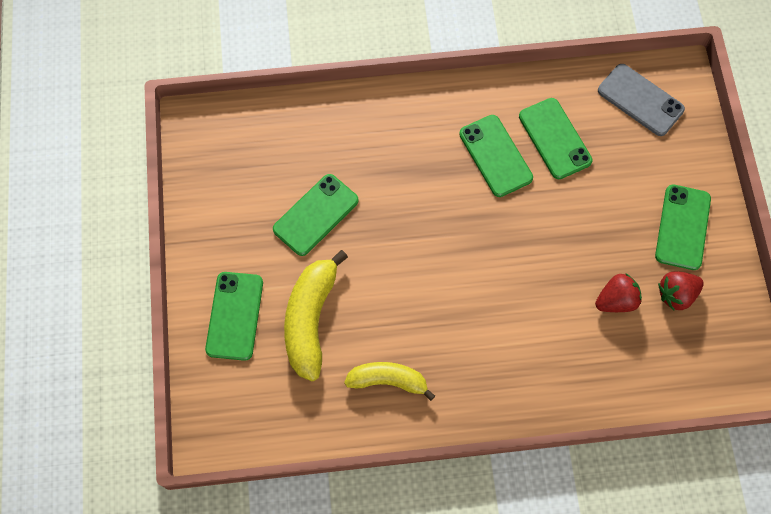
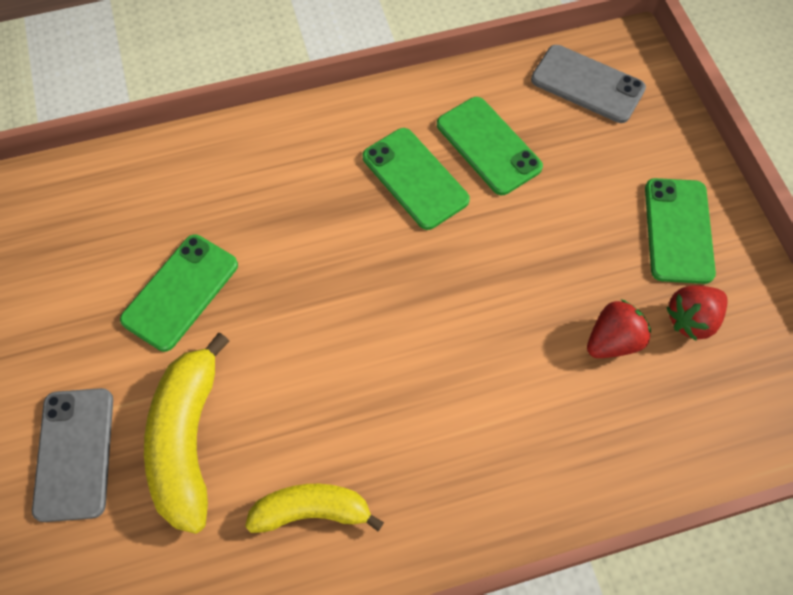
camera: 10 degrees left, 5 degrees down
(234, 316) = (74, 453): green phone -> grey phone

